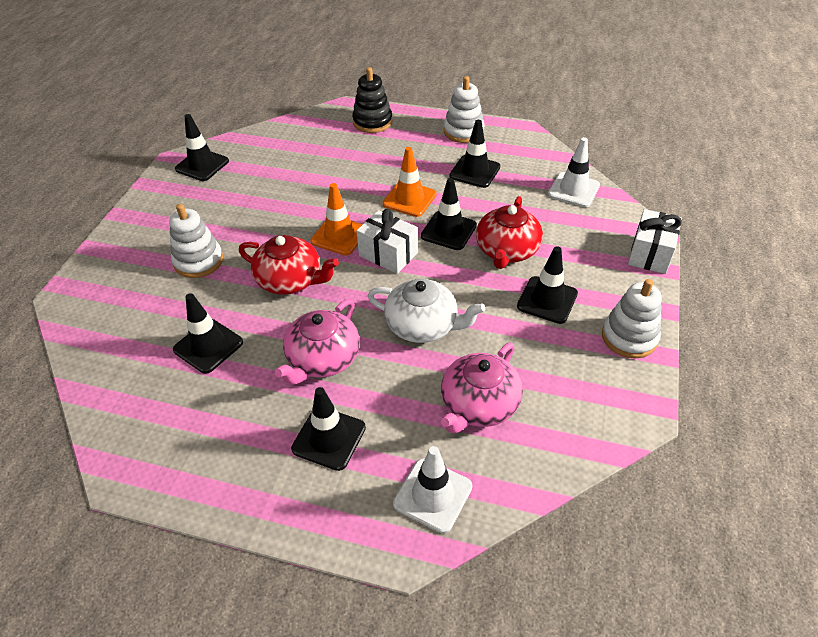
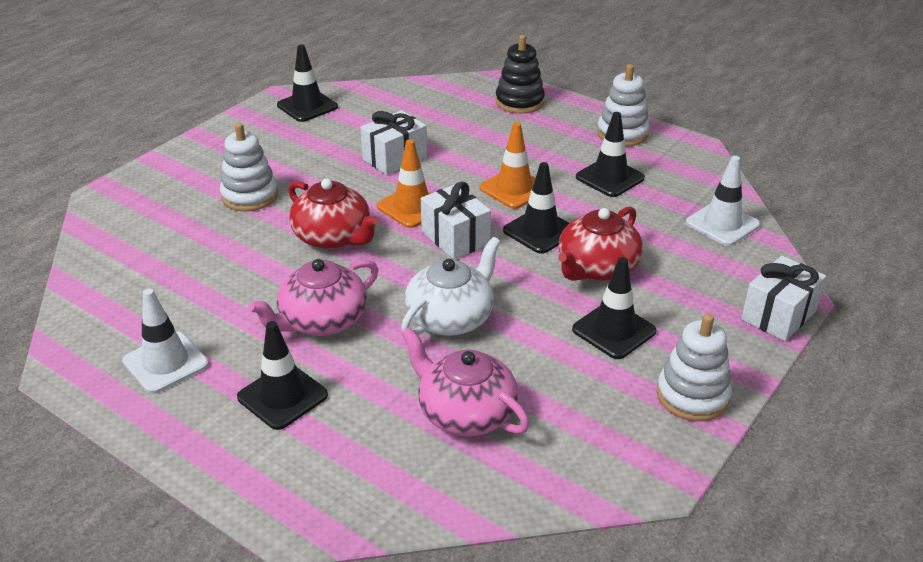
camera: 20 degrees right, 10 degrees down
(208, 346) = (213, 277): black traffic cone -> none
(301, 195) = (394, 158): none -> white gift
(423, 325) = (451, 317): white teapot -> white teapot turned 90 degrees counterclockwise
(432, 495) = (359, 483): white traffic cone -> white traffic cone (165, 363)
(479, 404) = (465, 412): pink teapot -> pink teapot turned 75 degrees clockwise

